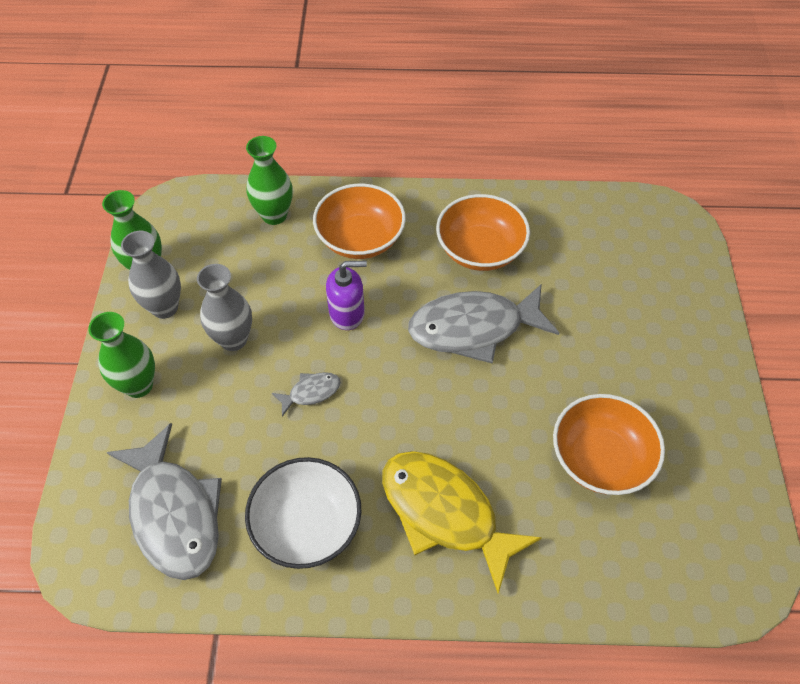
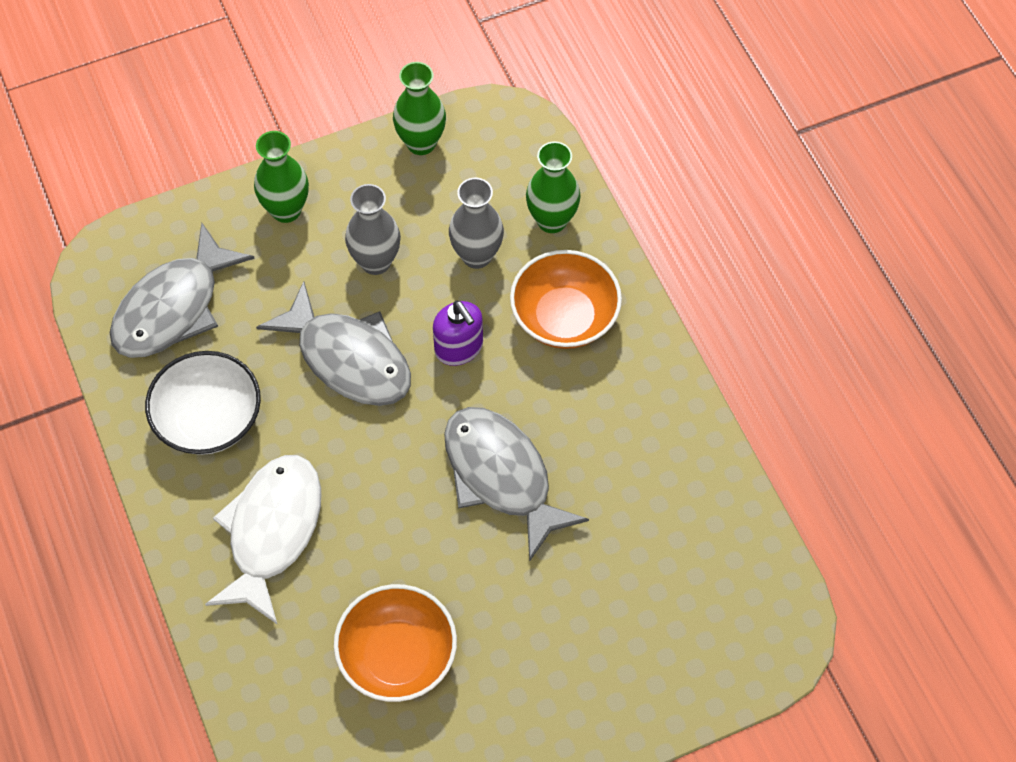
camera: 65 degrees right, 5 degrees up
(164, 307) = (383, 184): grey vase -> grey vase (476, 255)
(311, 392) = (348, 358): grey fish -> grey fish, size x2.26
(445, 513) = (272, 532): yellow fish -> white fish
(480, 250) = (614, 442): orange bowl -> none

